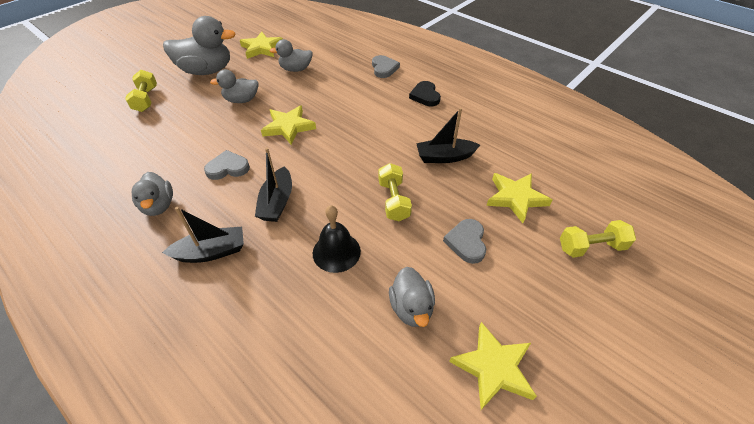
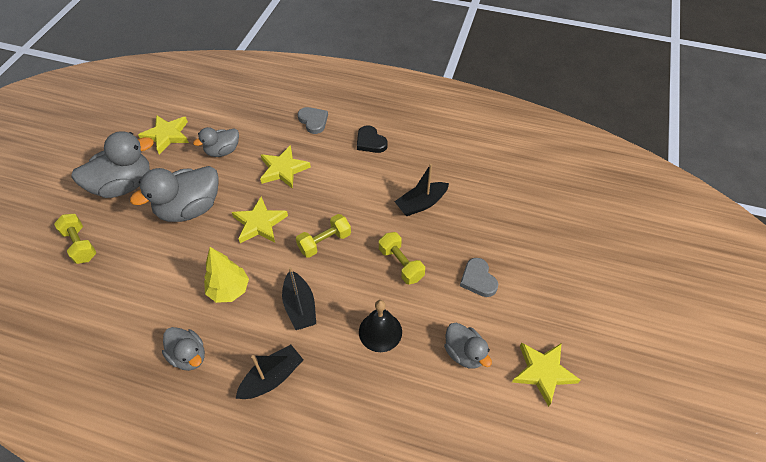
camera: 25 degrees left, 5 degrees up
(228, 168) = (229, 290): grey heart -> yellow tree
(242, 100) = (190, 209): grey duck -> grey duck, size x1.72
(515, 198) = (497, 223): yellow star -> yellow star (283, 169)
(591, 247) = (569, 246): yellow dumbbell -> yellow dumbbell (324, 242)

